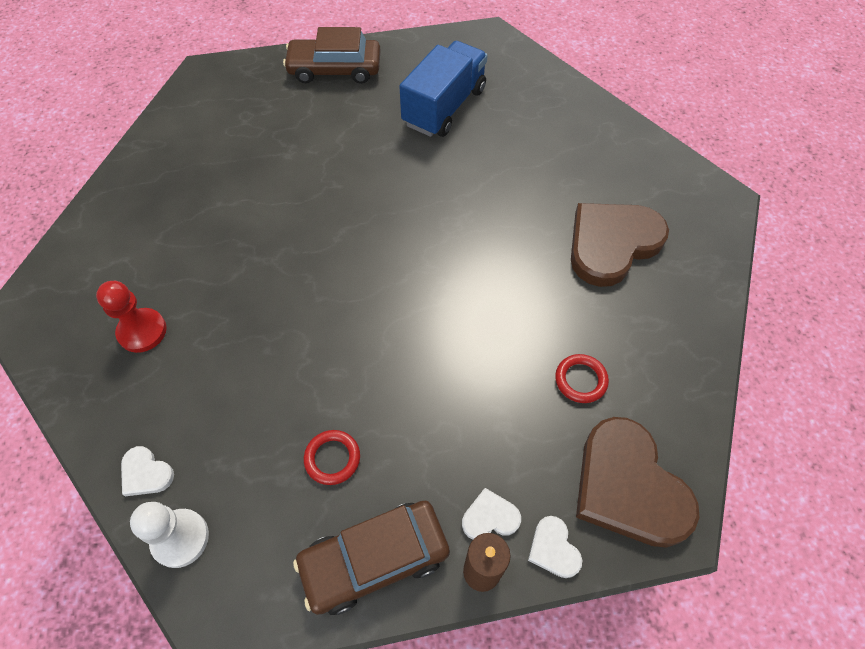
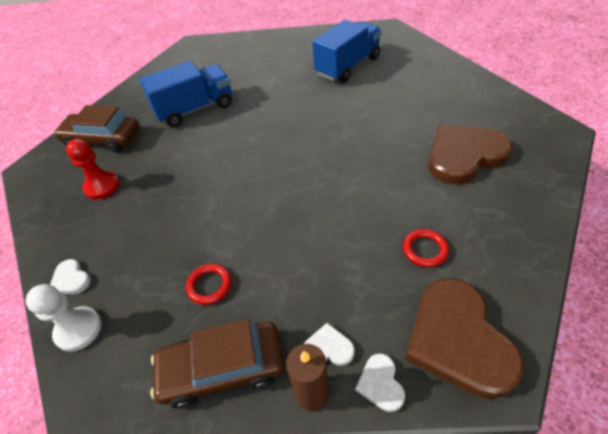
camera: 15 degrees right, 10 degrees down
(241, 193) = (195, 109): none -> blue truck
(335, 69) = (277, 44): brown car -> brown car (102, 139)

